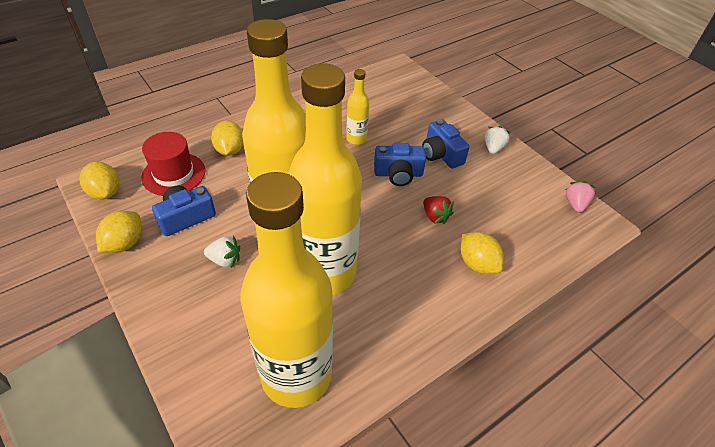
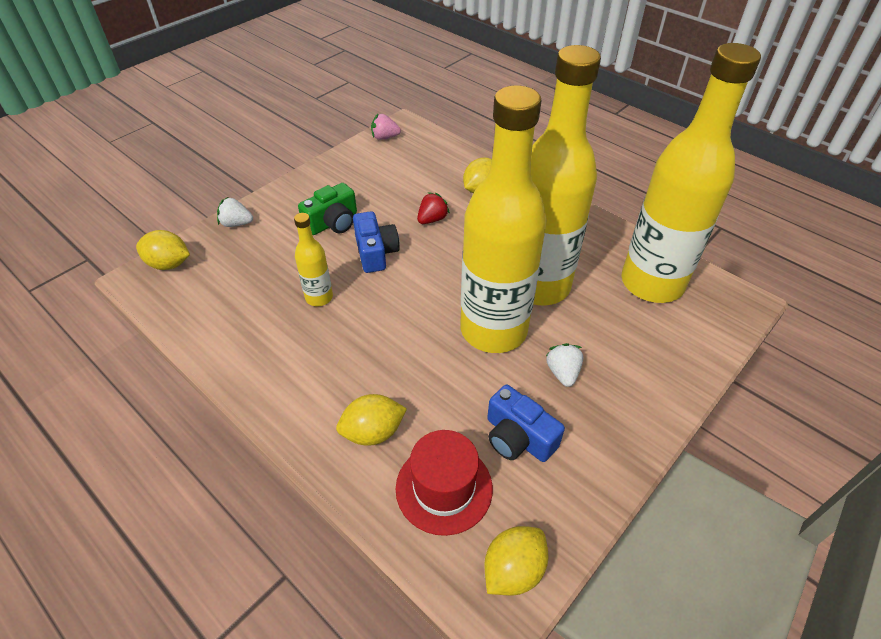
camera: 100 degrees left, 0 degrees up
(124, 243) = (589, 491): yellow lemon -> yellow lemon (169, 264)
(441, 154) = (333, 222): blue camera -> green camera
(493, 148) = (313, 186): white strawberry -> white strawberry (236, 223)

